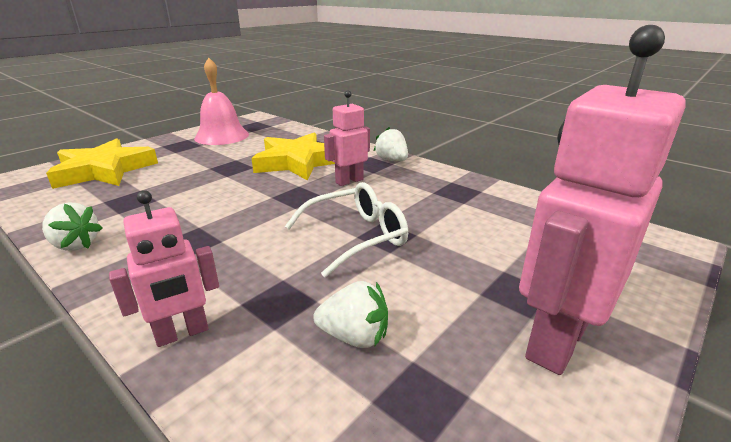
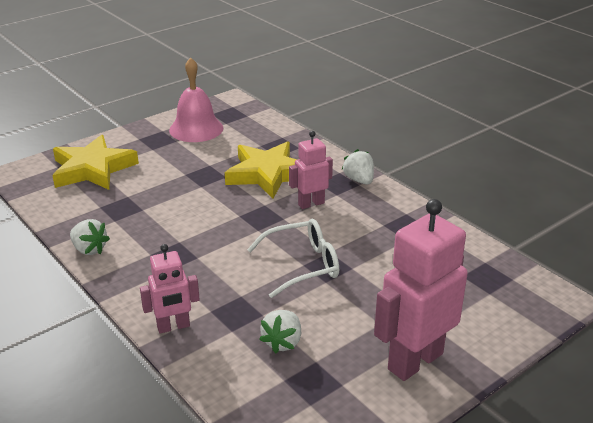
camera: 10 degrees right, 5 degrees up
(354, 336) = (283, 342): white strawberry -> white strawberry turned 90 degrees clockwise

